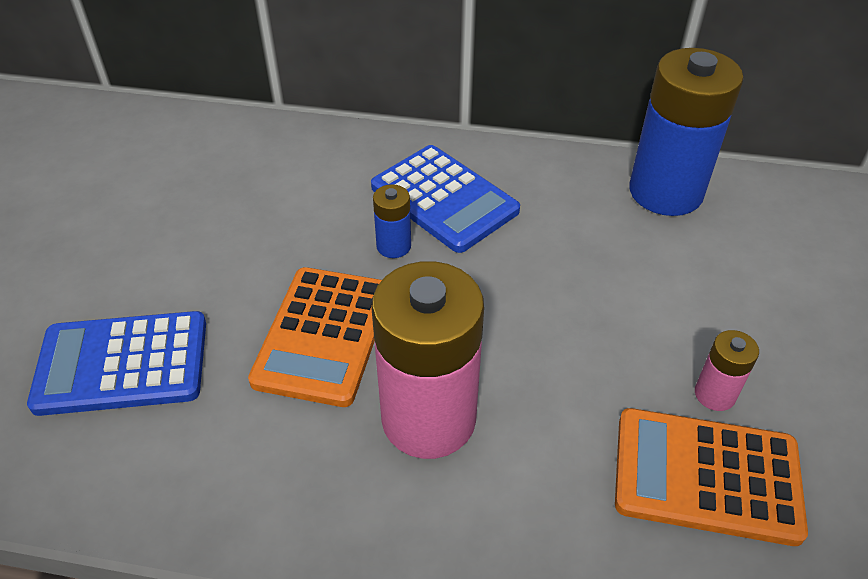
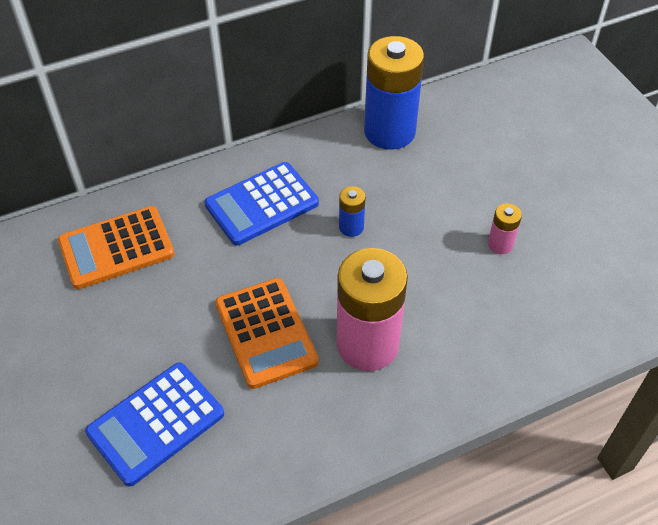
camera: 35 degrees left, 5 degrees up
(393, 246) = (257, 253): blue battery -> blue battery (351, 227)
(444, 199) = (262, 204): blue calculator -> blue calculator turned 135 degrees clockwise
(706, 476) = (525, 291): orange calculator -> orange calculator (116, 248)

